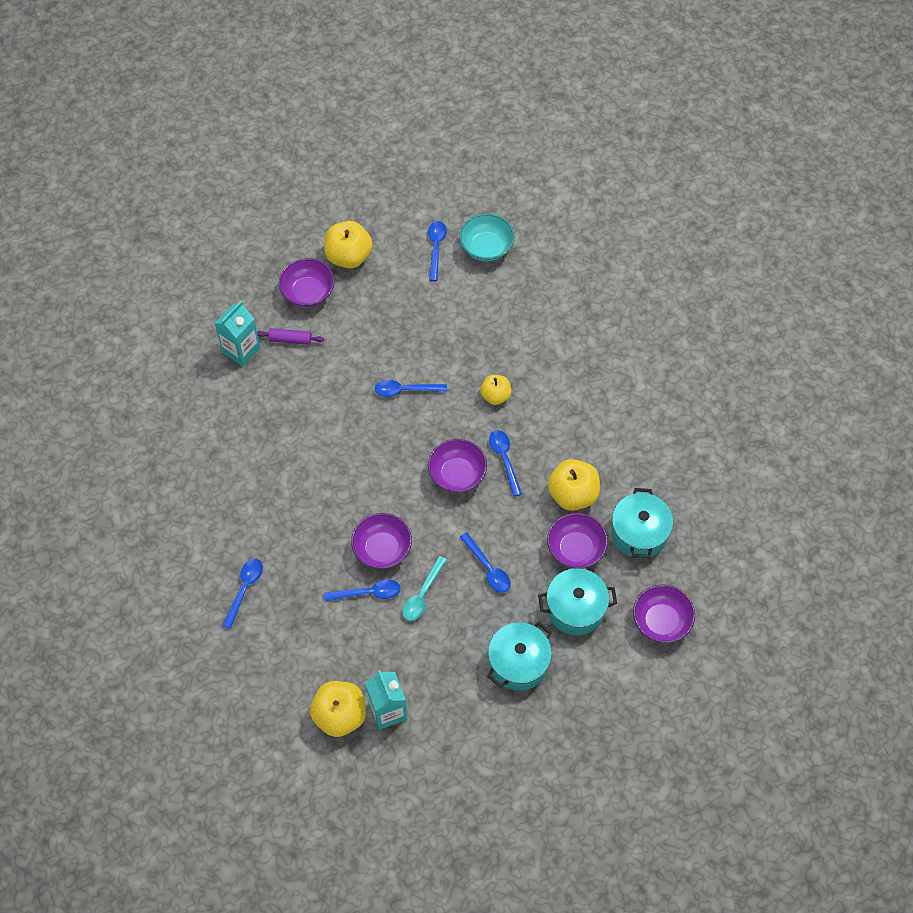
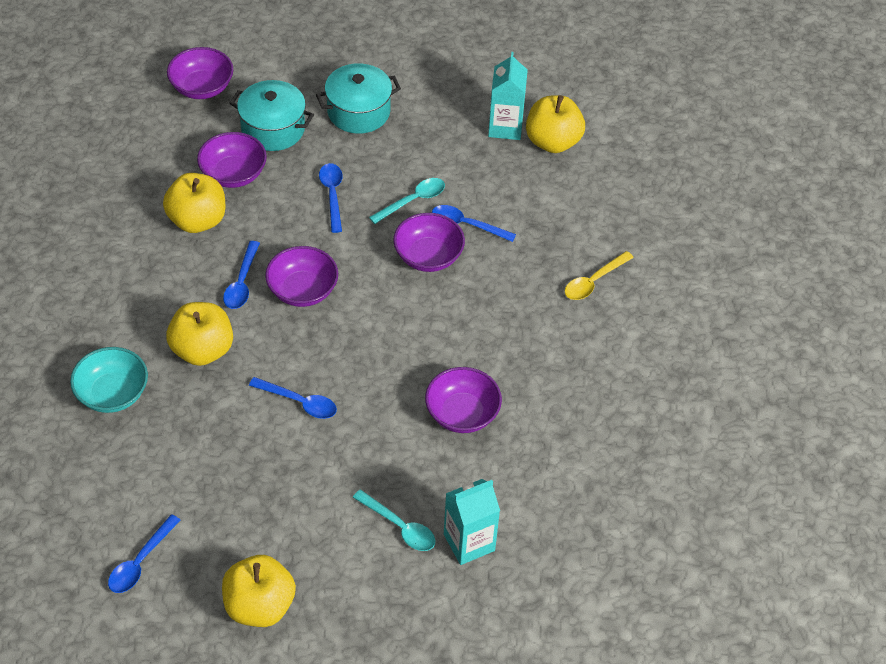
camera: 155 degrees left, 10 degrees down
(245, 589) = (593, 282): blue spoon -> yellow spoon
(290, 339) = (400, 527): purple rolling pin -> turquoise spoon
(308, 292) = (342, 580): purple bowl -> purple bowl (462, 413)
(486, 247) = (77, 531): turquoise bowl -> turquoise bowl (112, 393)
(495, 396) = (202, 350): yellow apple -> yellow apple, size x1.62
(639, 533) = (161, 161): turquoise pot -> none

